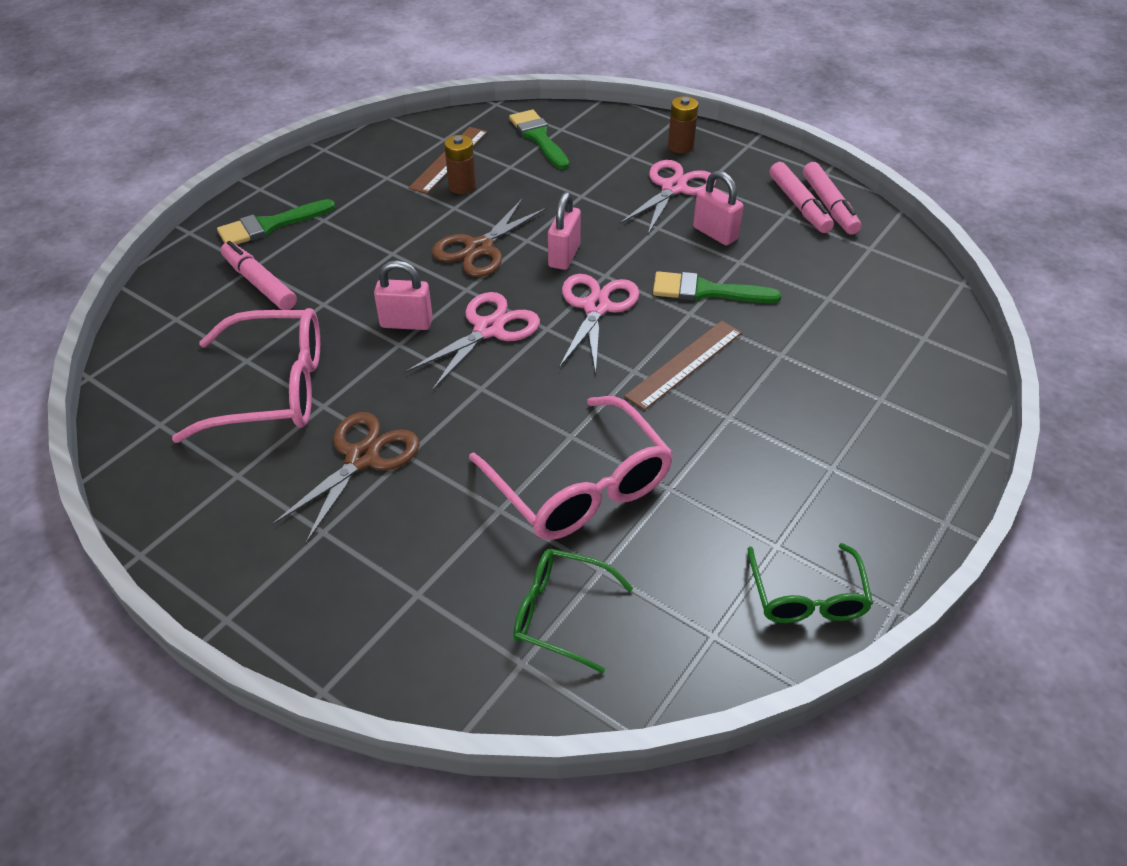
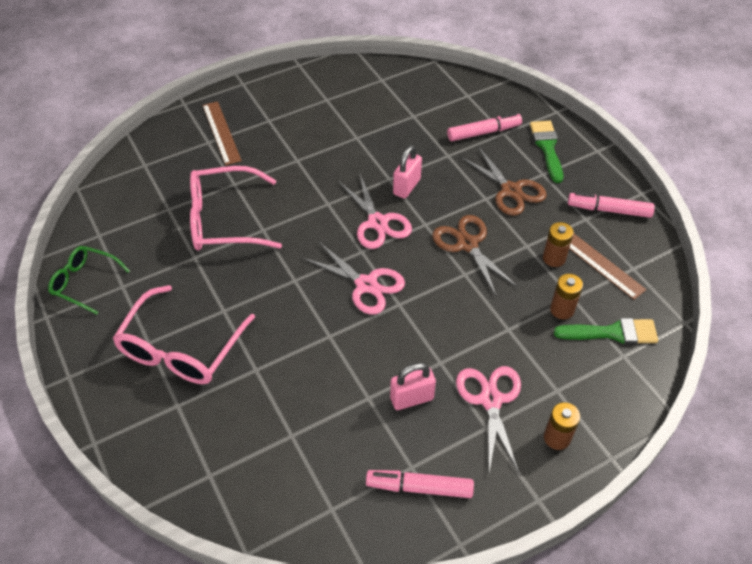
camera: 115 degrees right, 5 degrees up
(273, 389) = (382, 121): pink glasses -> pink glasses (181, 348)
(362, 457) = (306, 143): brown scissors -> brown scissors (511, 191)
(531, 169) = (562, 310): none -> brown battery
(560, 613) = (157, 185): green glasses -> none
(564, 256) = (433, 288): pink padlock -> none
(673, 188) = (490, 399): pink scissors -> pink scissors turned 150 degrees counterclockwise
(684, 364) = (282, 309): brown ruler -> brown ruler (221, 132)
(706, 291) = (345, 357): green brush -> none
(829, 206) = (406, 513): pink marker -> pink marker (609, 210)

